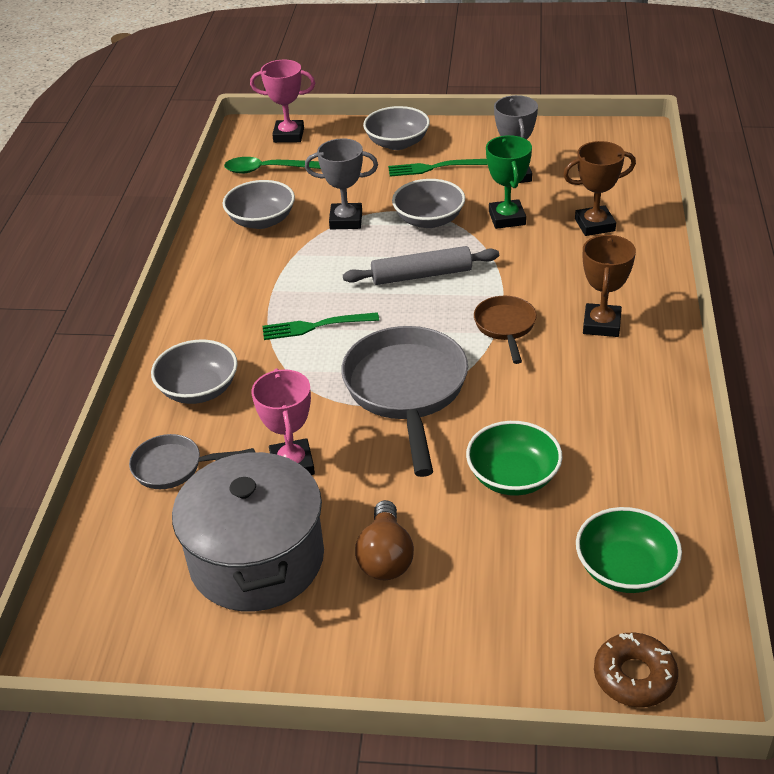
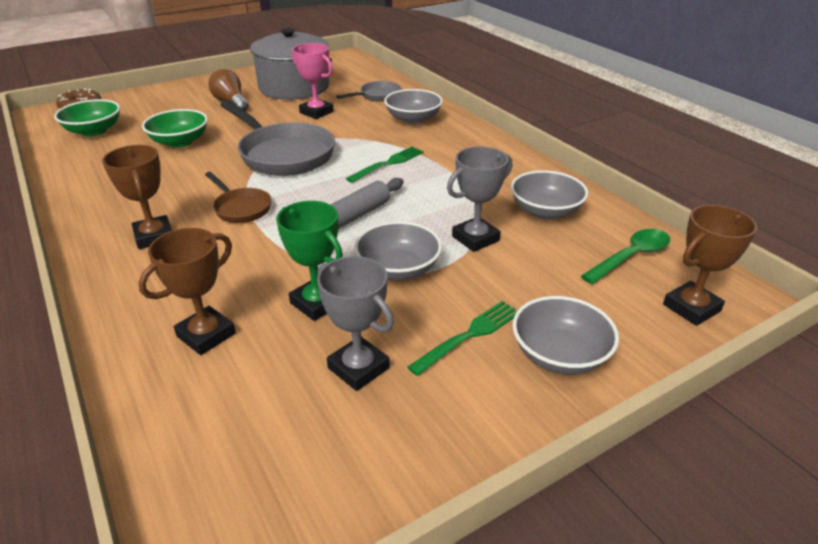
camera: 140 degrees right, 5 degrees down
(288, 135) = (691, 308): pink trophy -> brown trophy

